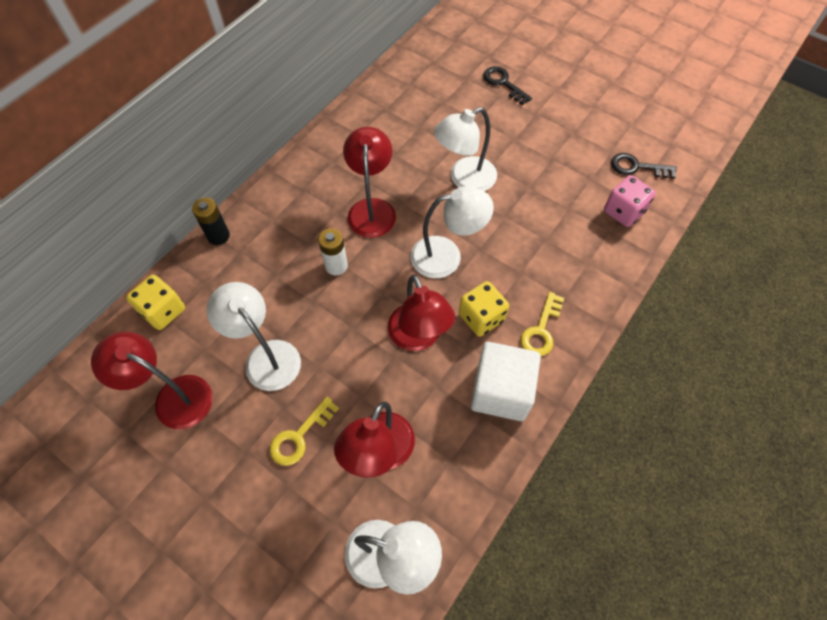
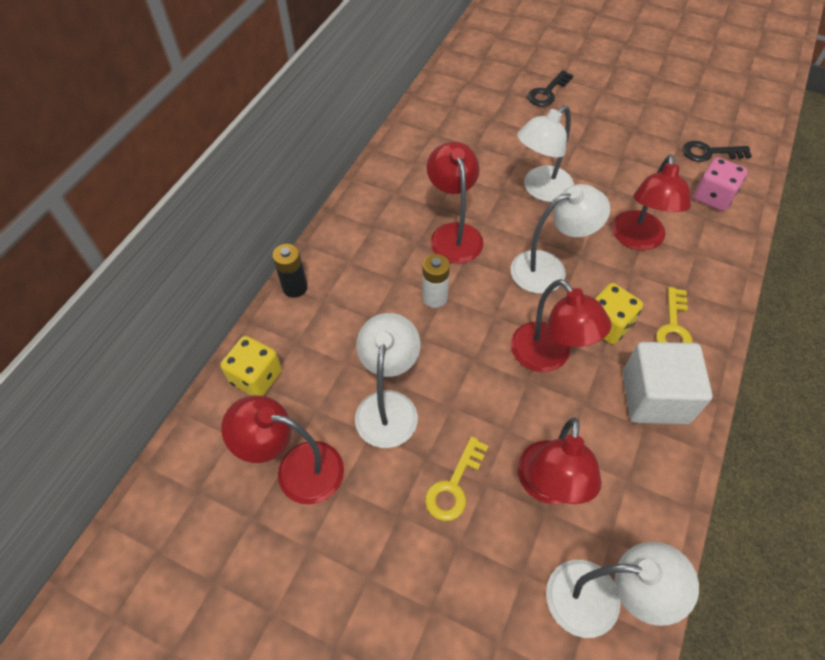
camera: 10 degrees left, 5 degrees down
(266, 356) = (388, 406): white lamp -> white lamp turned 60 degrees clockwise
(503, 83) = (547, 92): black key -> black key turned 90 degrees counterclockwise
(538, 242) = (637, 240): none -> red lamp

